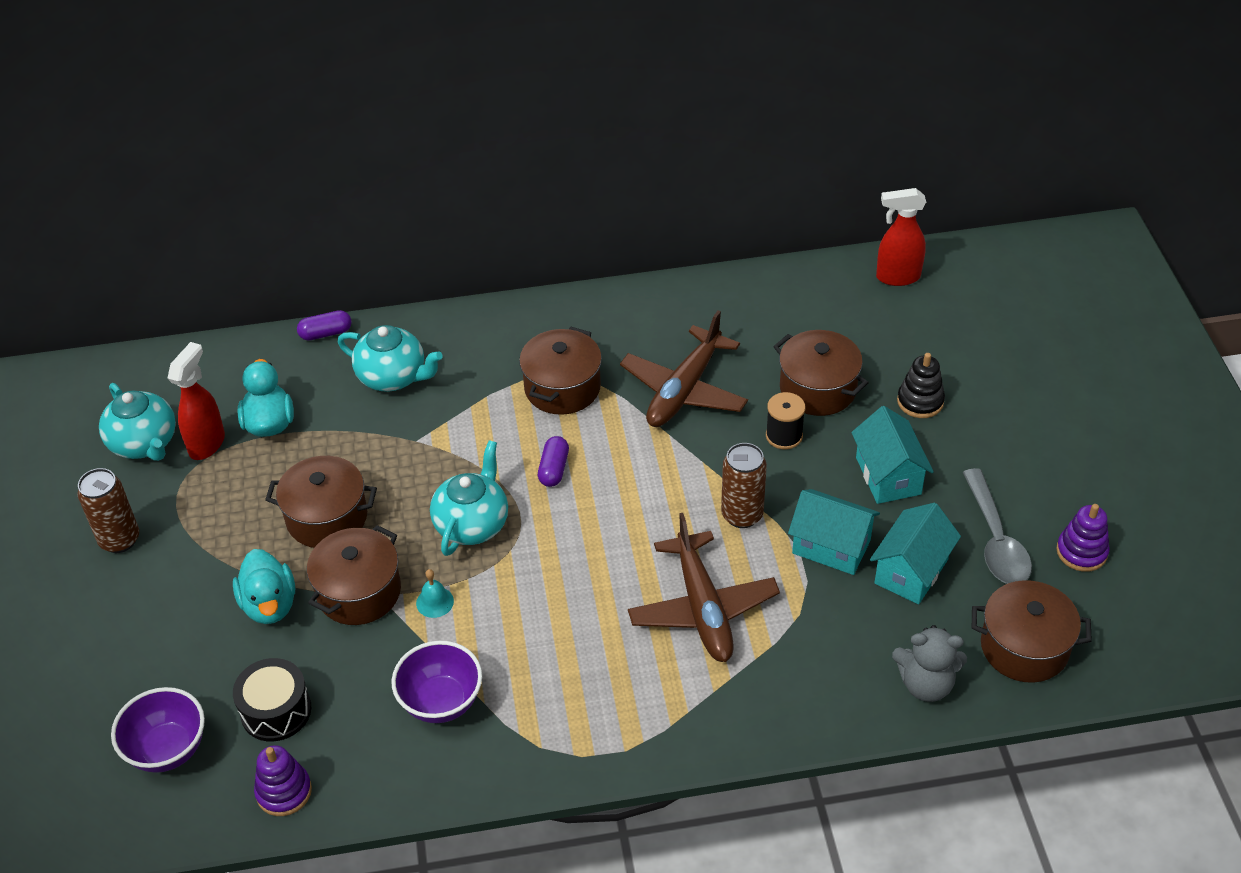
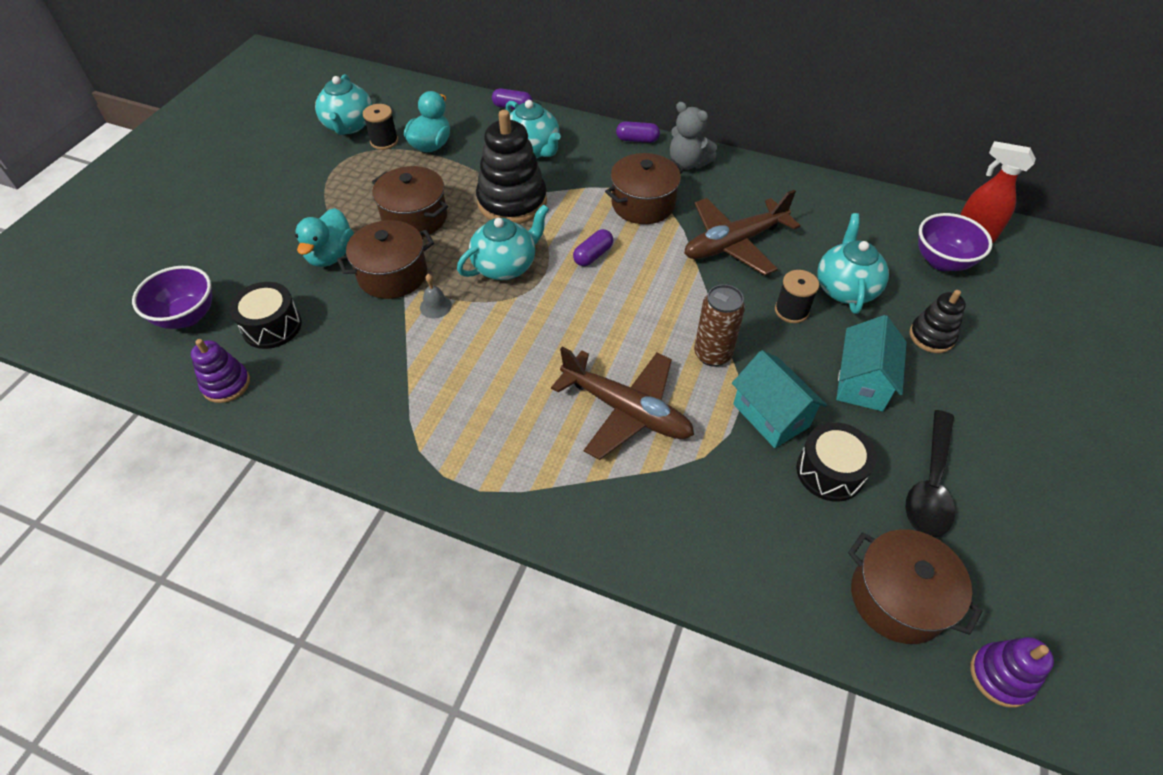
camera: 30 degrees right, 5 degrees up
(119, 540) = (283, 174): brown can -> none
(207, 443) = (384, 141): red spray bottle -> black spool
(420, 449) = (512, 202): none -> black stacking toy
(435, 602) = (435, 306): turquoise bell -> grey bell
(441, 702) = (380, 378): purple bowl -> purple bowl (942, 261)
(500, 313) = (637, 140): none -> purple capsule
(703, 608) = (627, 411): brown plane -> brown plane turned 75 degrees counterclockwise
(818, 389) = (845, 288): brown pot -> turquoise teapot
(911, 571) = (830, 471): turquoise house -> black drum
(926, 684) = (776, 579): grey teddy bear -> grey teddy bear (688, 163)
(995, 540) = (930, 484): grey spoon -> black spoon
(1081, 552) = (1014, 539): purple stacking toy -> purple stacking toy (1001, 676)

